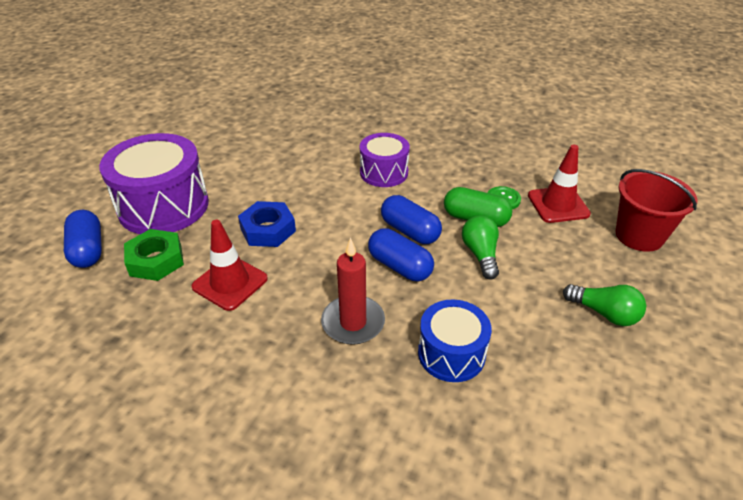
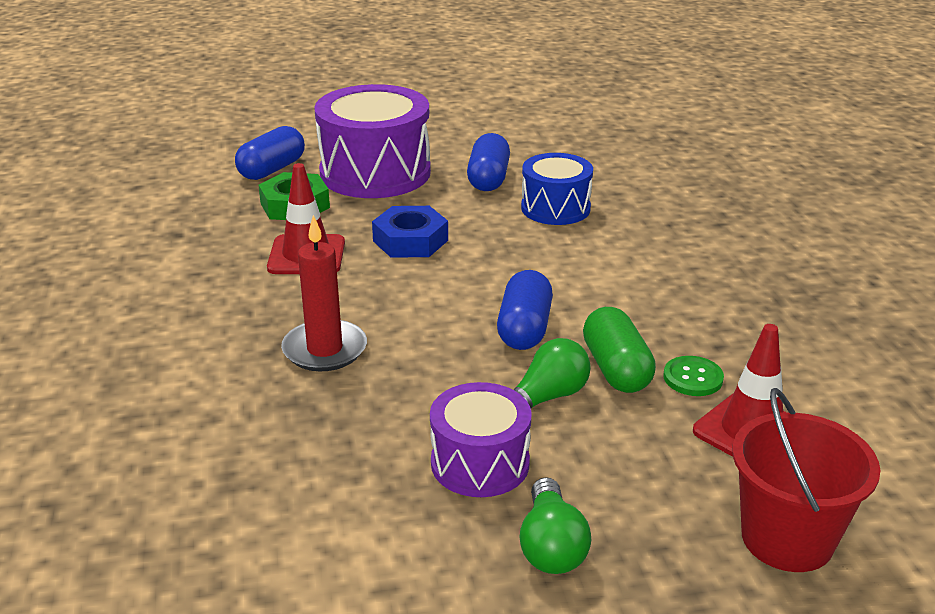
camera: 55 degrees right, 10 degrees down
(384, 172) = (615, 268): purple drum -> purple drum (480, 463)
(400, 266) = (451, 345): blue capsule -> blue capsule (488, 179)
(451, 353) = (342, 435): blue drum -> blue drum (555, 208)

